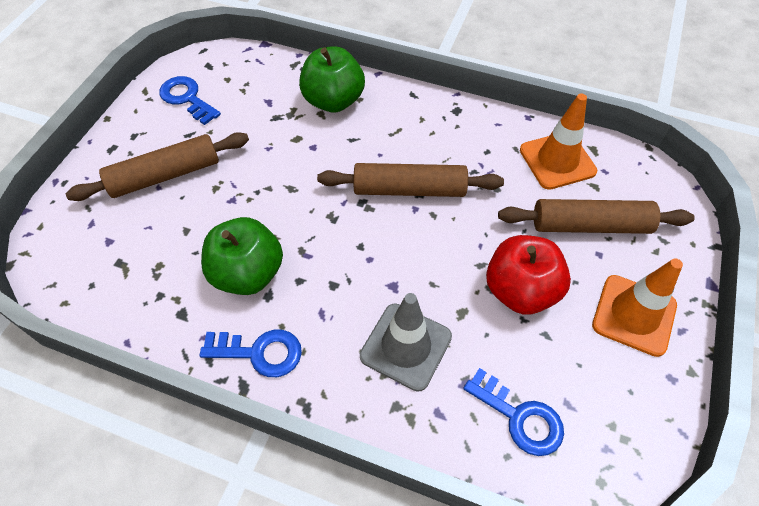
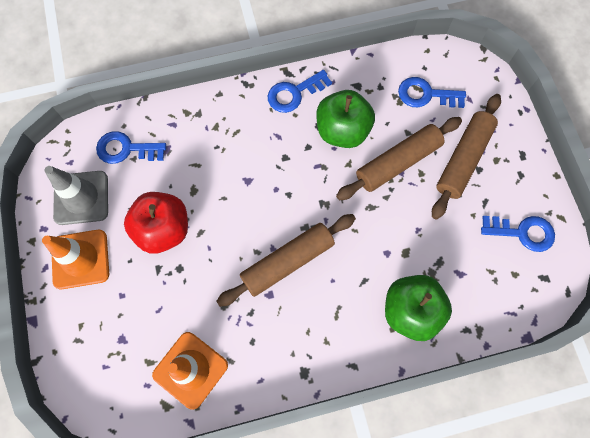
camera: 145 degrees right, 15 degrees up
(125, 255) = (426, 95): none -> blue key
(406, 346) = (214, 148): grey traffic cone -> grey traffic cone (81, 198)
(590, 225) = (137, 318): brown rolling pin -> brown rolling pin (398, 162)

